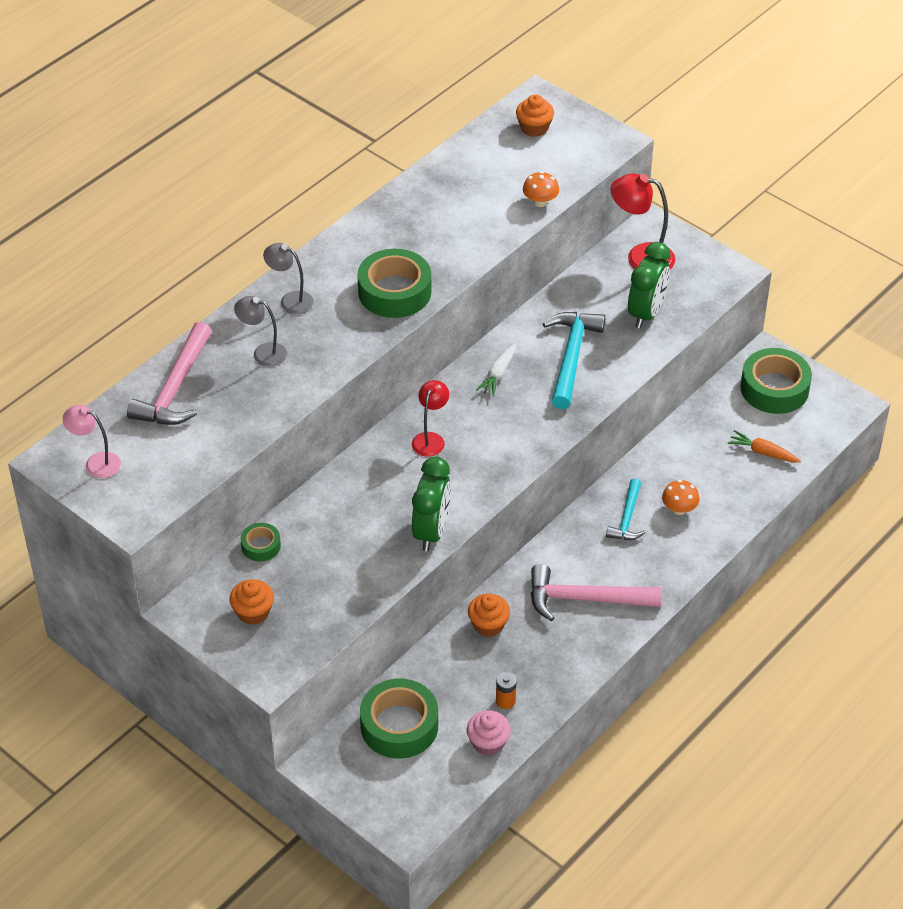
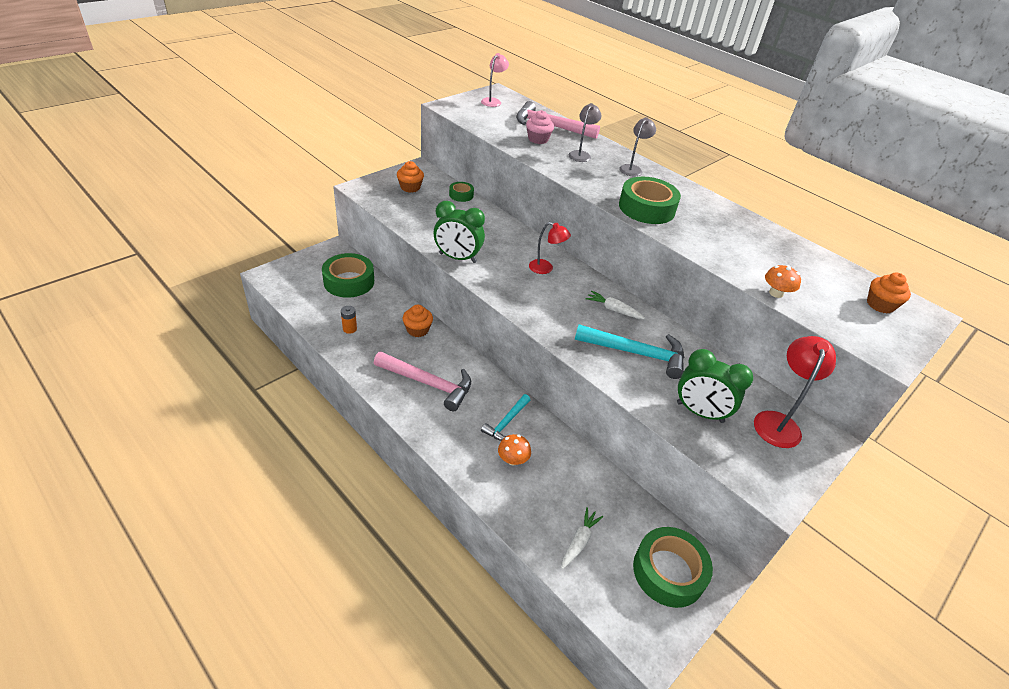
camera: 90 degrees right, 5 degrees down
(488, 743) = (319, 316): pink cupcake -> pink cupcake (538, 139)
(585, 599) = (428, 383): pink hammer -> pink hammer turned 105 degrees clockwise
(627, 518) = (506, 422): turquoise hammer -> turquoise hammer turned 75 degrees counterclockwise
(763, 452) = (579, 541): orange carrot -> white carrot

